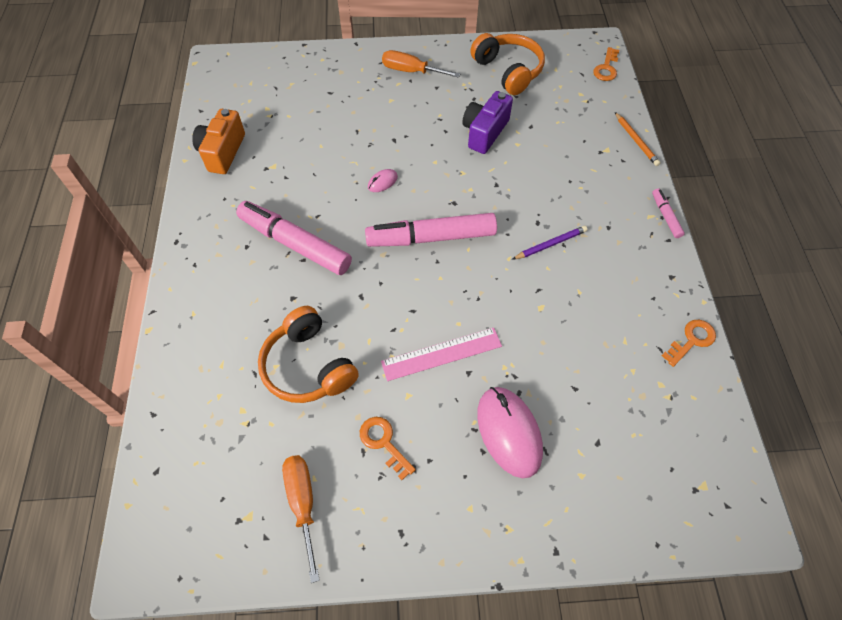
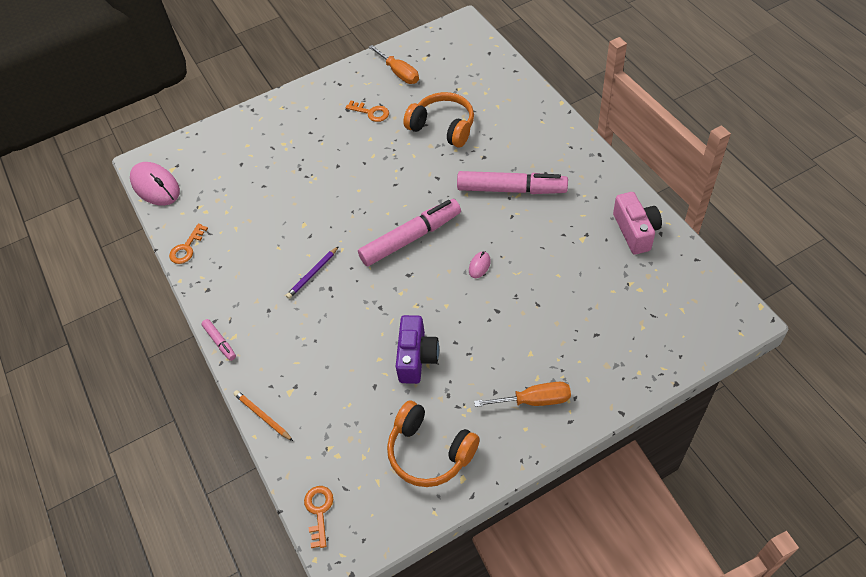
camera: 160 degrees right, 5 degrees down
(222, 152) = (635, 231): orange camera -> pink camera
(441, 354) = (360, 168): pink ruler -> none
(509, 432) = (298, 147): pink mouse -> pink mouse (155, 186)

